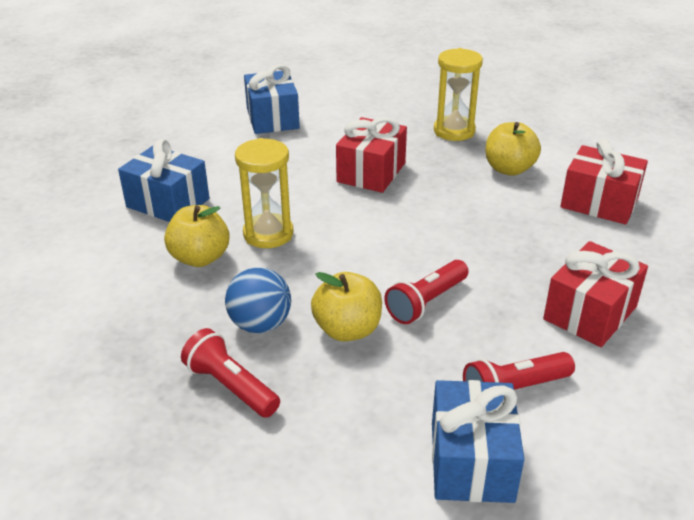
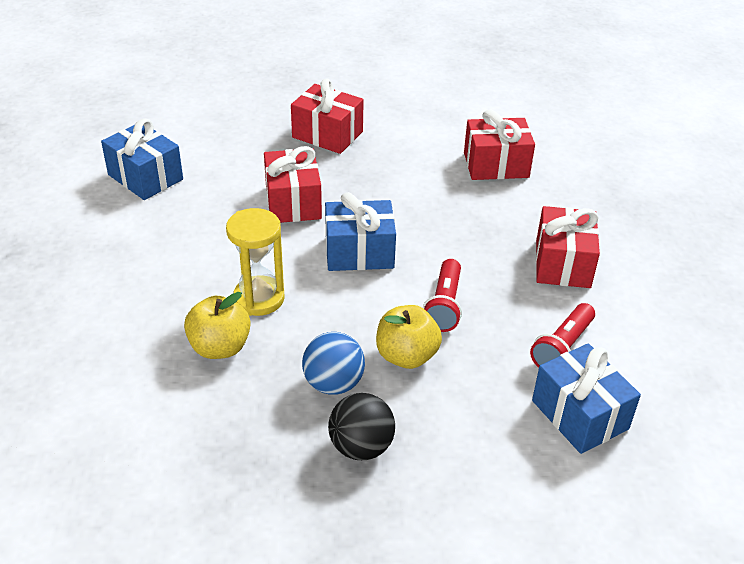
camera: 35 degrees left, 5 degrees up
(168, 203) = (131, 306): blue gift -> blue gift (359, 252)
(230, 386) = (361, 447): red flashlight -> black ball
(454, 131) = (327, 134): yellow hourglass -> red gift
(509, 169) = (404, 157): yellow apple -> none

